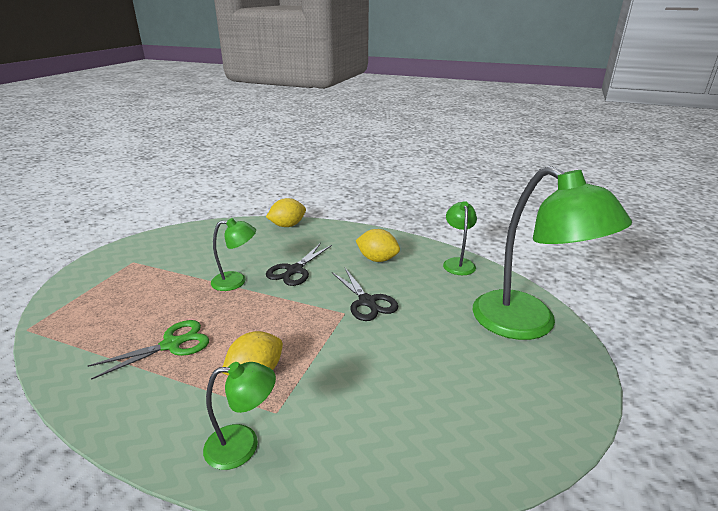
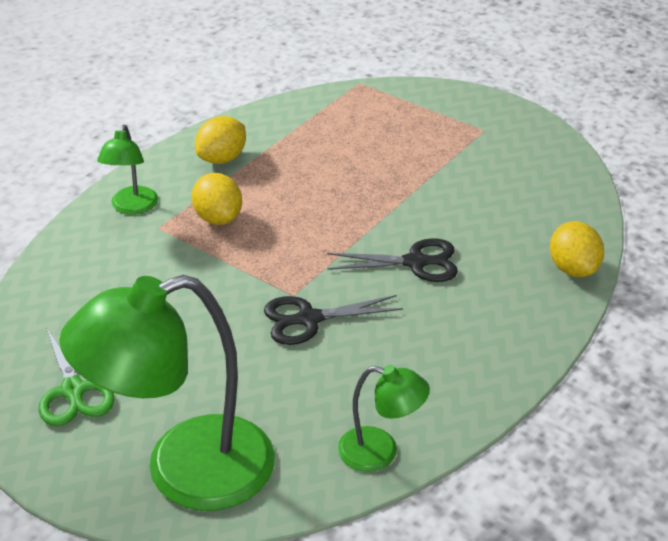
camera: 105 degrees right, 10 degrees up
(172, 344) = (292, 166): green scissors -> green scissors (73, 391)
(236, 281) = (405, 210): green lamp -> none
(294, 270) = (416, 262): black scissors -> black scissors turned 135 degrees clockwise
(377, 259) = (423, 354): yellow lemon -> yellow lemon (222, 159)

